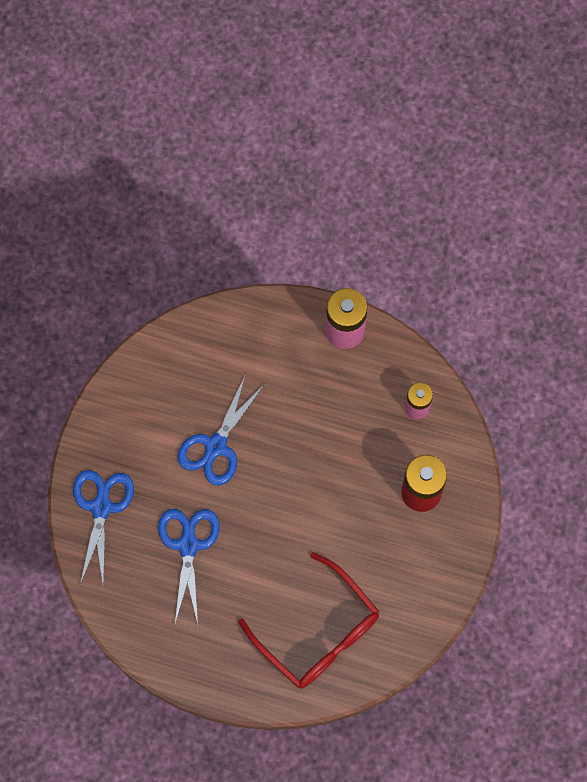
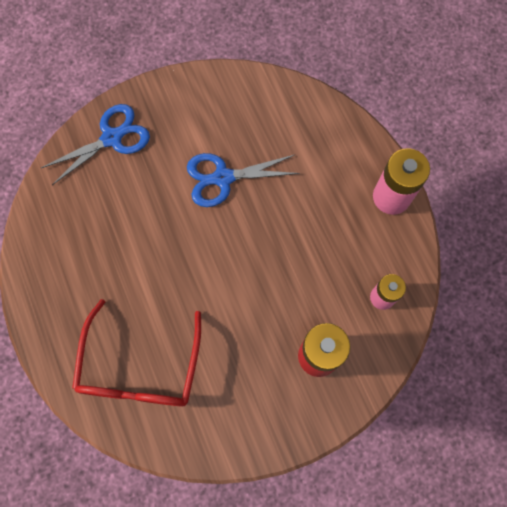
camera: 50 degrees right, 0 degrees up
(188, 545) = (132, 218): blue scissors -> none

